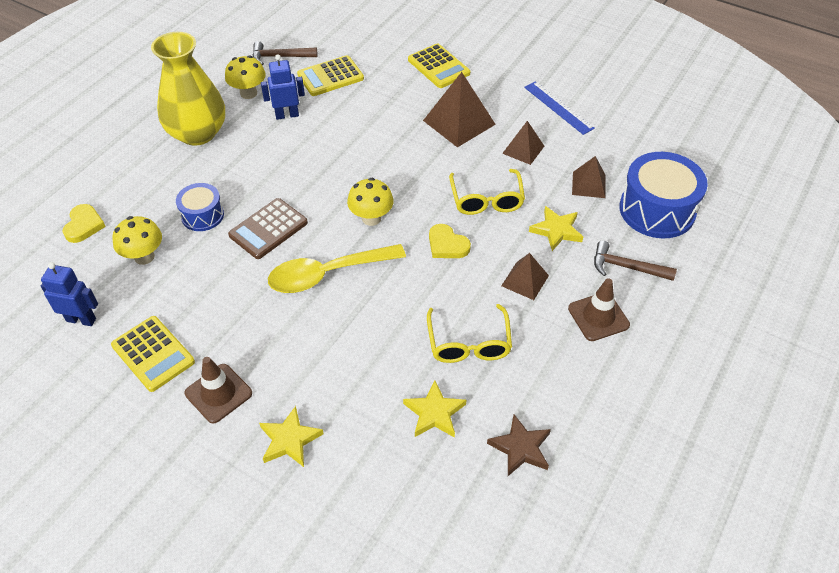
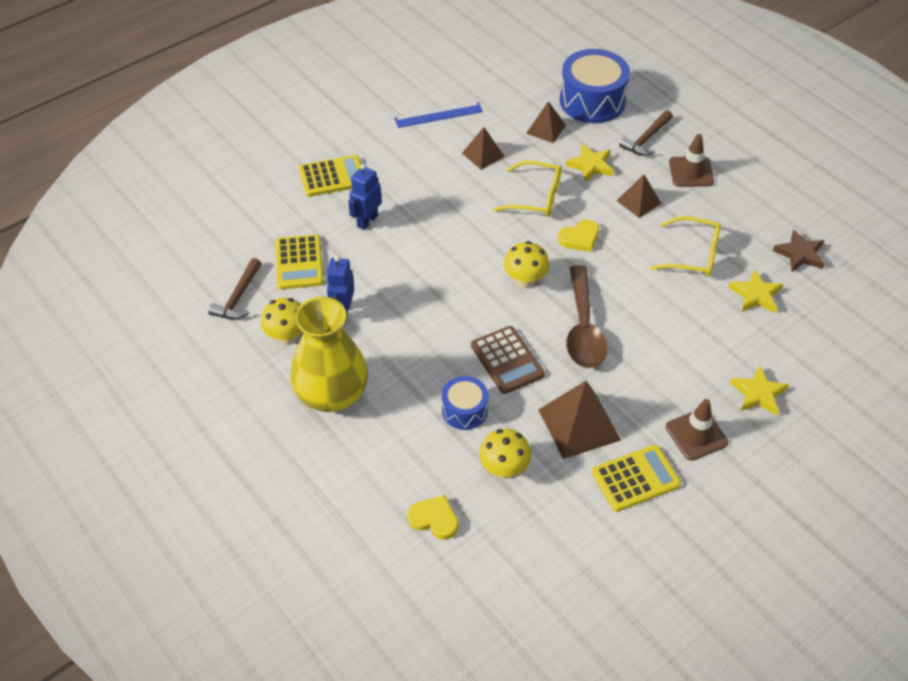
camera: 70 degrees left, 0 degrees up
(81, 319) = (572, 534): blue robot -> blue robot (367, 221)
(327, 274) = (583, 328): yellow spoon -> brown spoon
(459, 122) = (424, 185): brown pyramid -> brown pyramid (579, 424)

